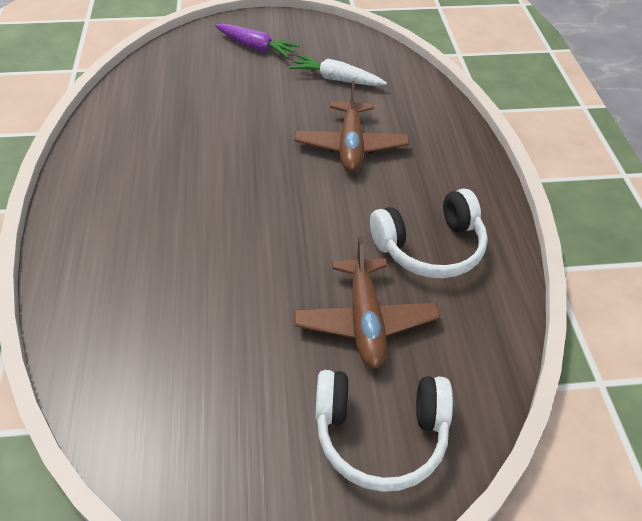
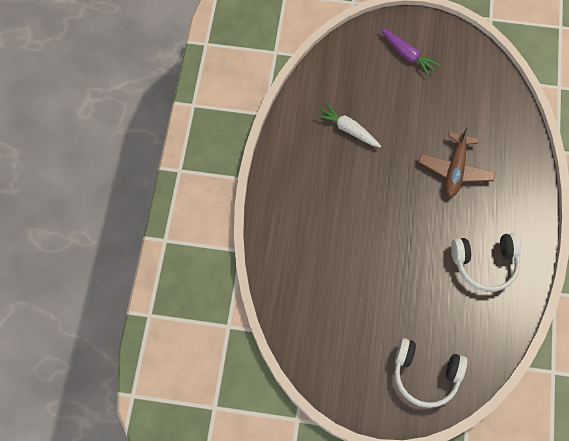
camera: 15 degrees right, 20 degrees up
(336, 79) = (459, 101): white carrot -> white carrot (348, 129)
(365, 321) = (433, 306): brown plane -> none

